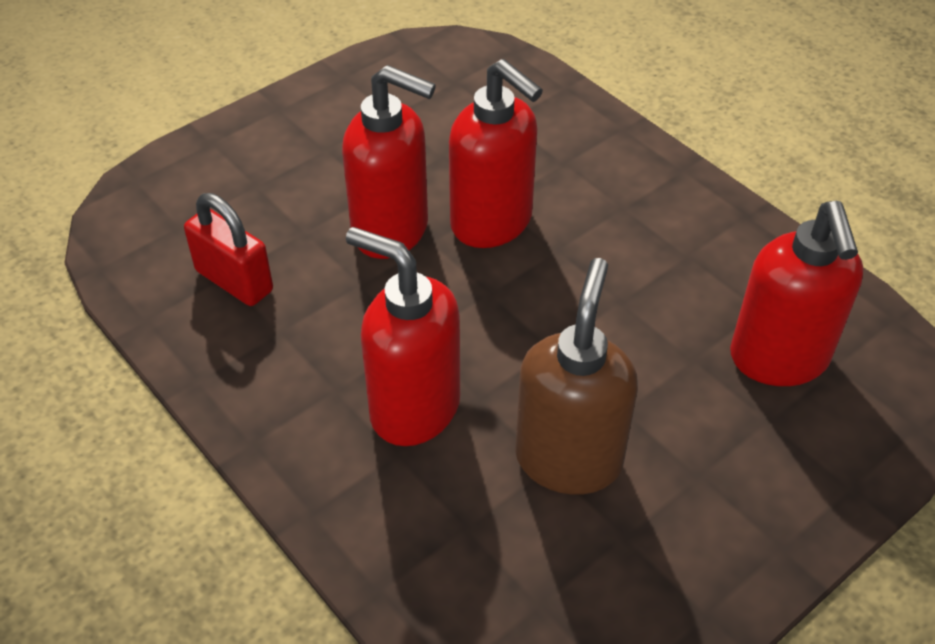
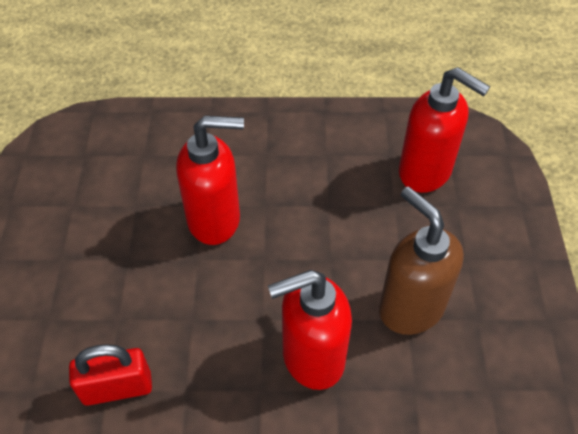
camera: 50 degrees left, 5 degrees up
(391, 231) = (167, 273): red soap dispenser -> none

